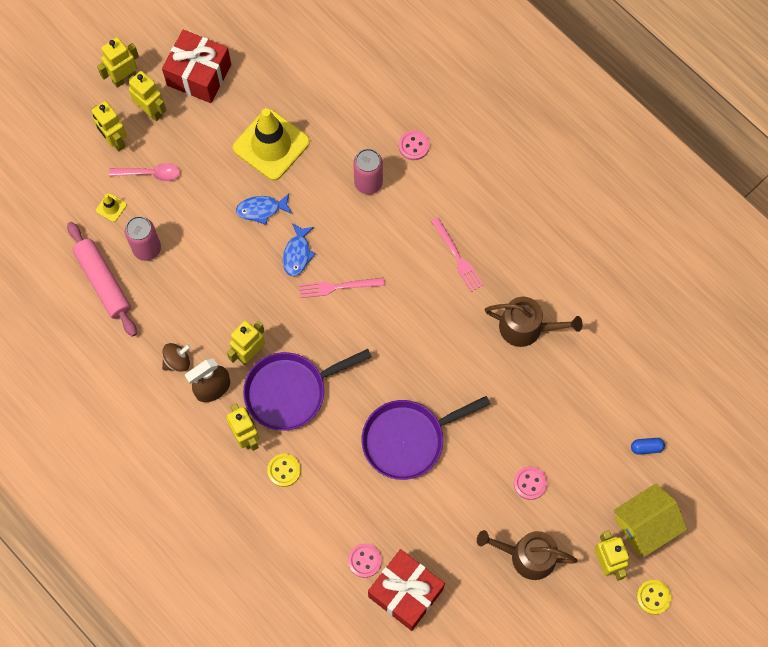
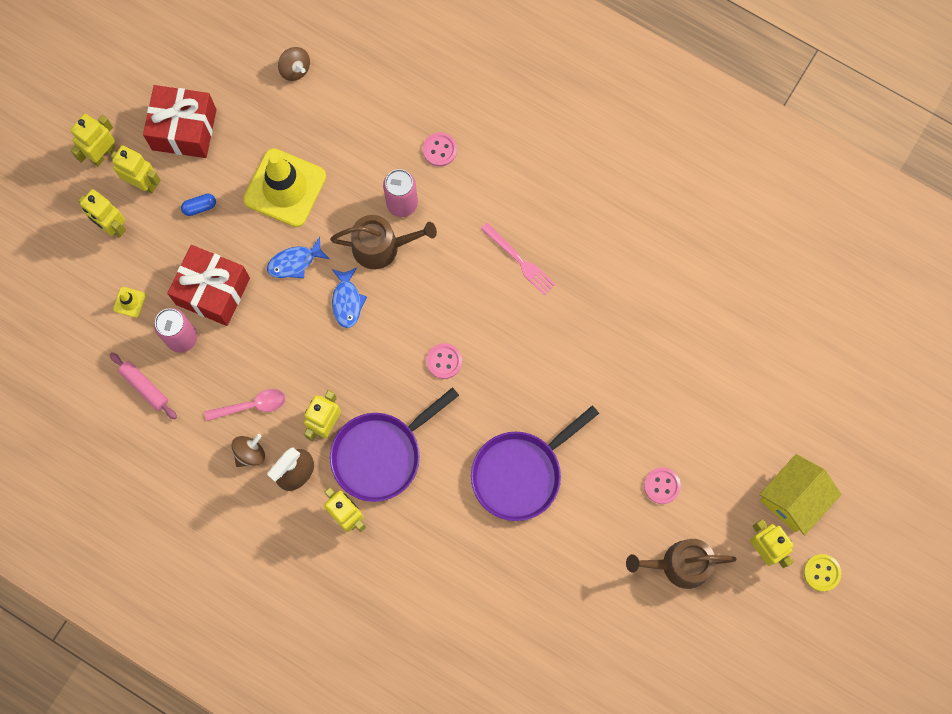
camera: 15 degrees left, 5 degrees up
(103, 282) = (144, 387): pink rolling pin -> pink rolling pin, size x0.61
(150, 174) = (161, 253): pink spoon -> pink spoon (251, 406)
(284, 470) = (398, 542): yellow button -> none
(308, 48) = (295, 69): none -> brown spinning top
(338, 287) = (401, 326): pink fork -> none
(364, 560) = (510, 616): pink button -> pink button (444, 361)
(405, 593) = (563, 638): red gift -> red gift (213, 291)
(526, 328) = (613, 319): brown watering can -> brown watering can (381, 247)
(646, 447) = (773, 415): blue capsule -> blue capsule (200, 207)

